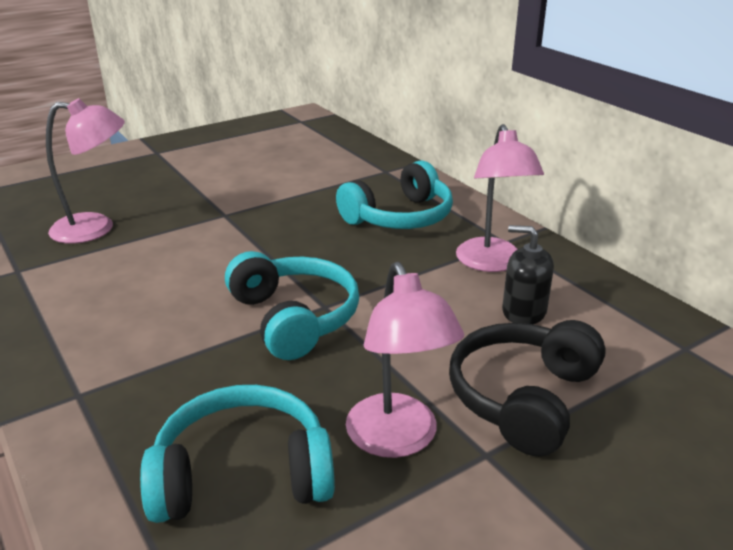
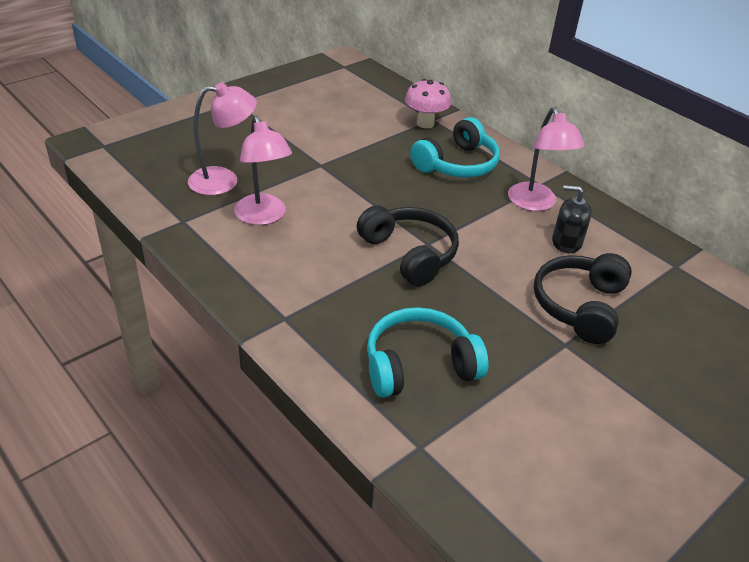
camera: 10 degrees left, 10 degrees up
(293, 318) = (409, 254): turquoise headphones -> black headphones
(375, 175) = (425, 123): none -> pink mushroom
(398, 440) = (508, 338): pink lamp -> pink lamp (263, 217)

